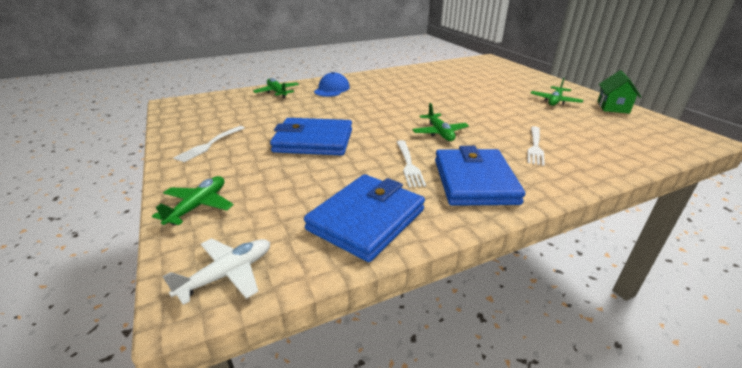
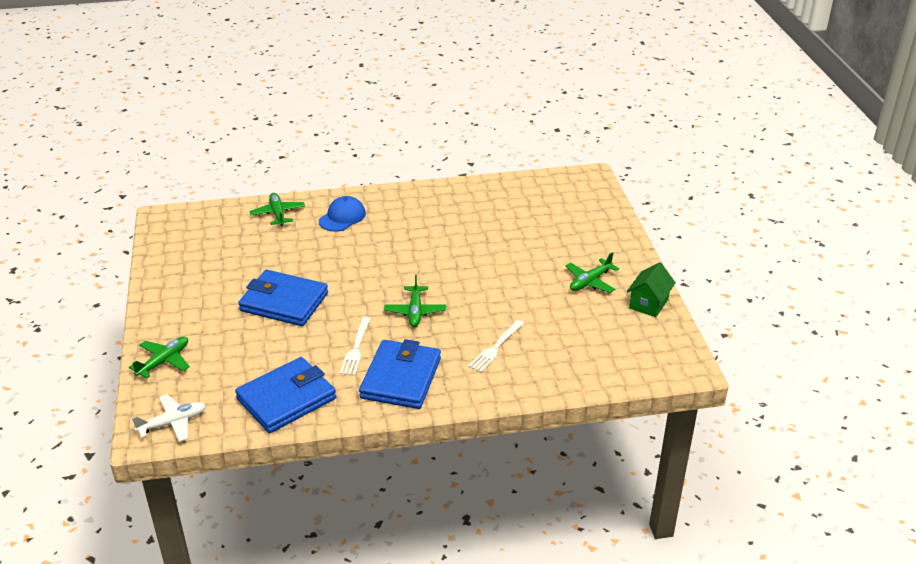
camera: 15 degrees right, 5 degrees up
(209, 145) = (186, 290): white fork -> none

